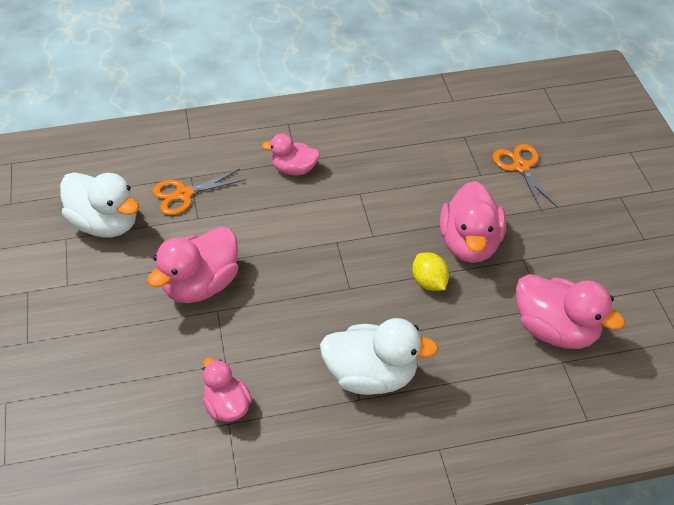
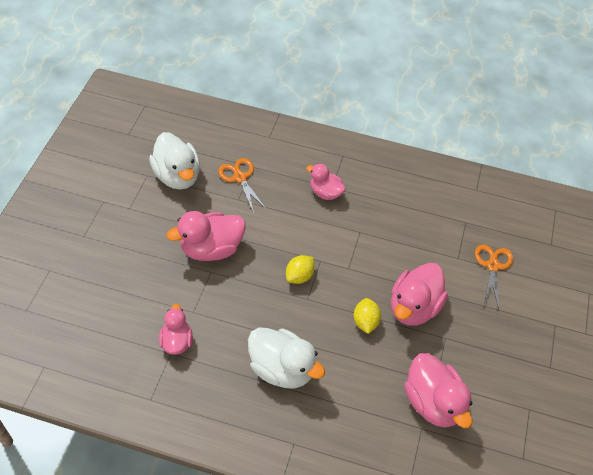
camera: 25 degrees right, 5 degrees up
(184, 194) = (240, 178): orange scissors -> orange scissors turned 60 degrees clockwise
(324, 268) = (299, 276): none -> yellow lemon

